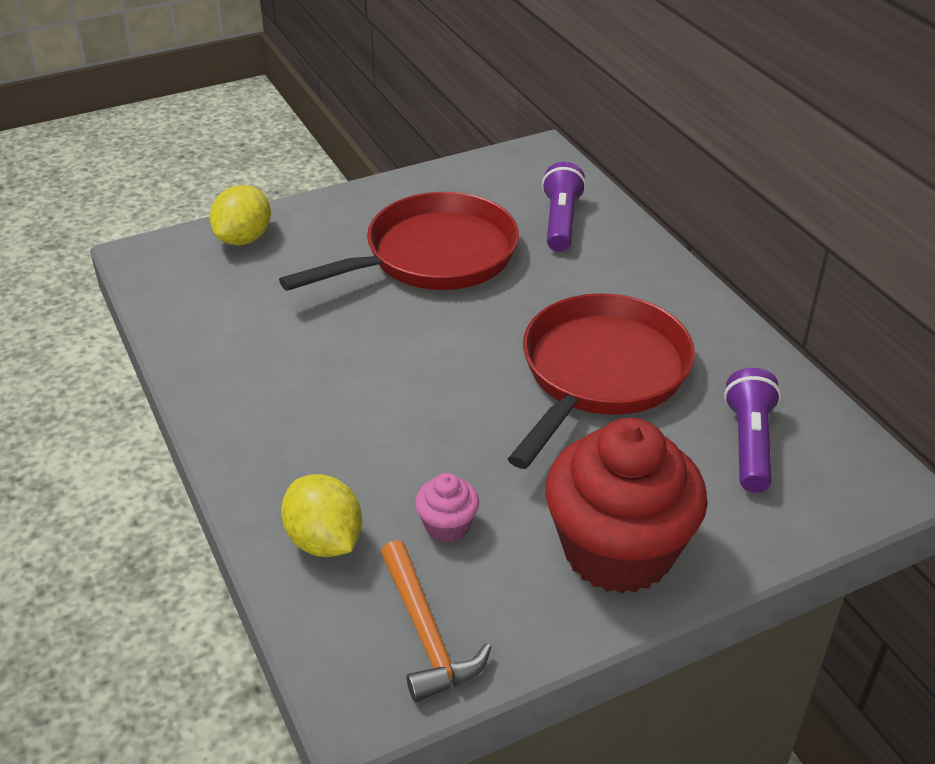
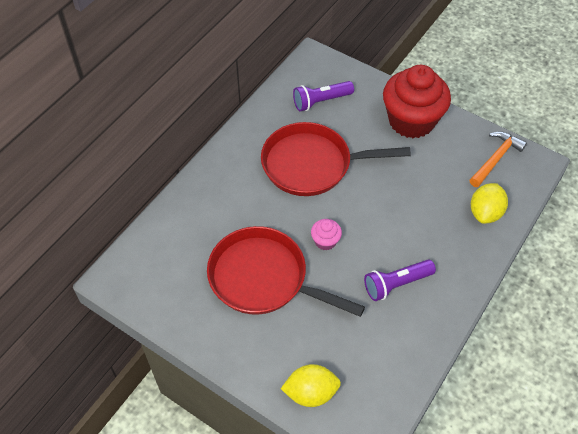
camera: 120 degrees left, 15 degrees up
(447, 525) = (443, 177): pink cupcake -> pink cupcake (325, 241)
(561, 221) = (190, 233): purple flashlight -> purple flashlight (396, 284)

